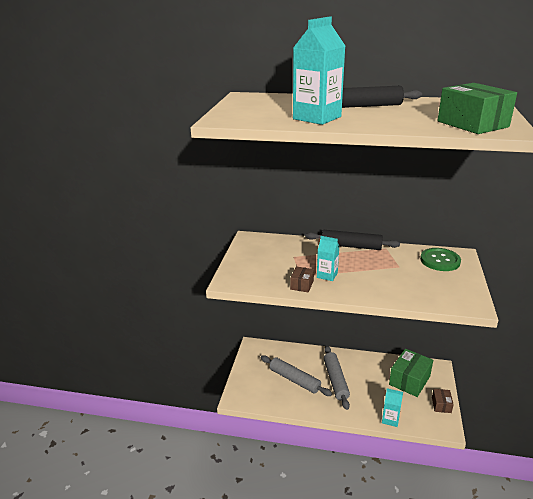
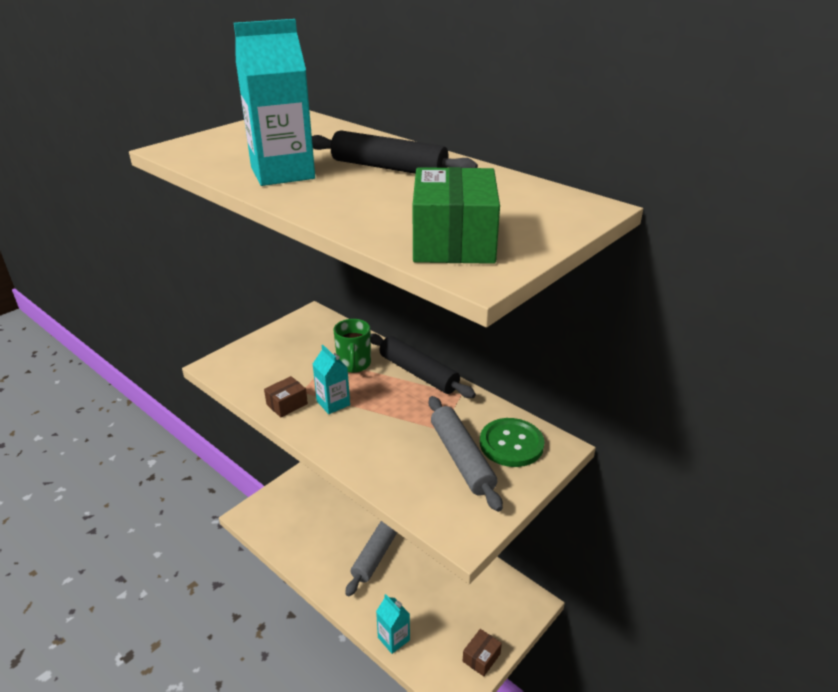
camera: 30 degrees right, 5 degrees up
(294, 380) = (331, 525): grey rolling pin -> grey rolling pin (461, 458)
(310, 253) = (354, 364): none -> green mug
(409, 380) = (473, 600): green box -> none

